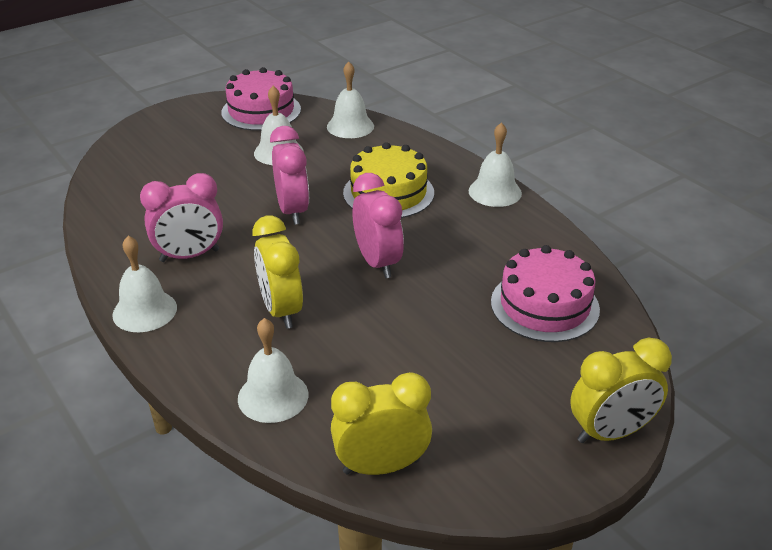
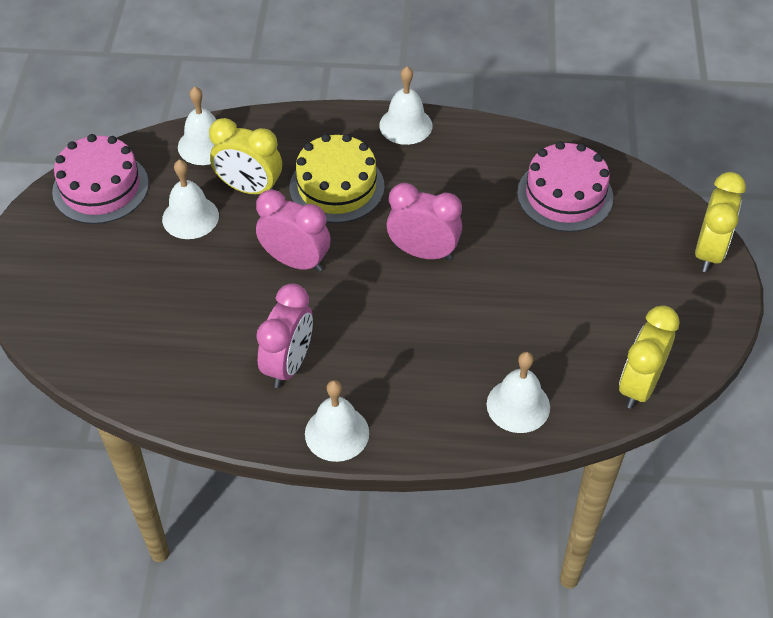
camera: 50 degrees left, 15 degrees up
(281, 310) = (423, 345): yellow clock -> yellow clock (249, 188)

